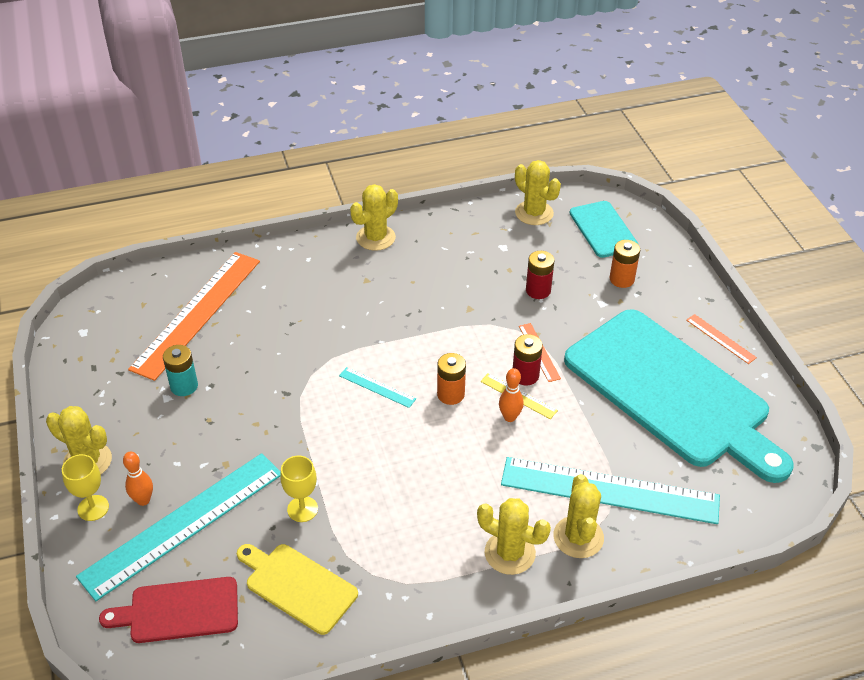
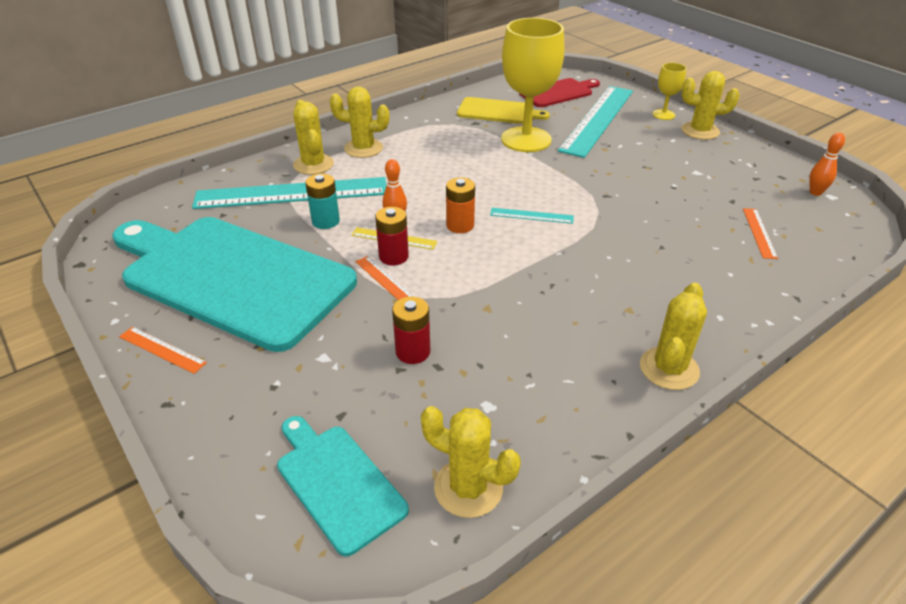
camera: 160 degrees right, 5 degrees down
(143, 500) = (637, 123): orange bowling pin -> orange bowling pin (815, 192)
(184, 386) = (694, 181): turquoise battery -> turquoise battery (325, 221)
(197, 313) = (759, 233): orange ruler -> orange ruler, size x0.42
(302, 509) = (526, 139): yellow goblet -> yellow goblet, size x2.13
(621, 279) = (299, 400): orange battery -> none

